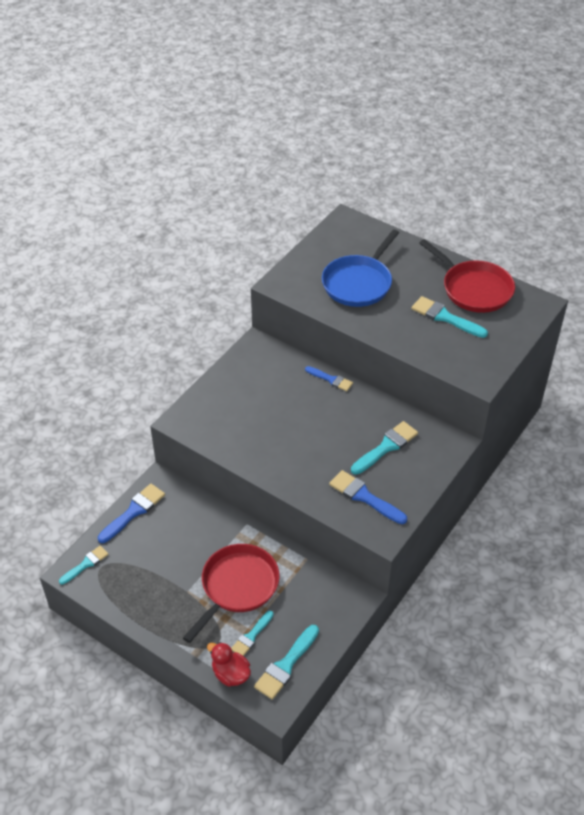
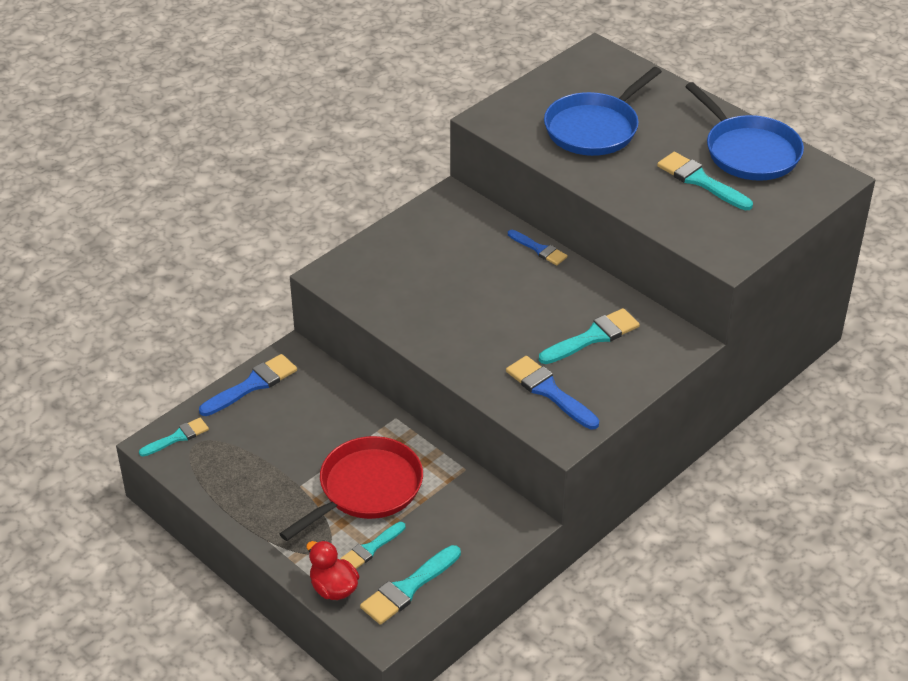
camera: 10 degrees right, 5 degrees down
(474, 289) = (749, 152): red pan -> blue pan

